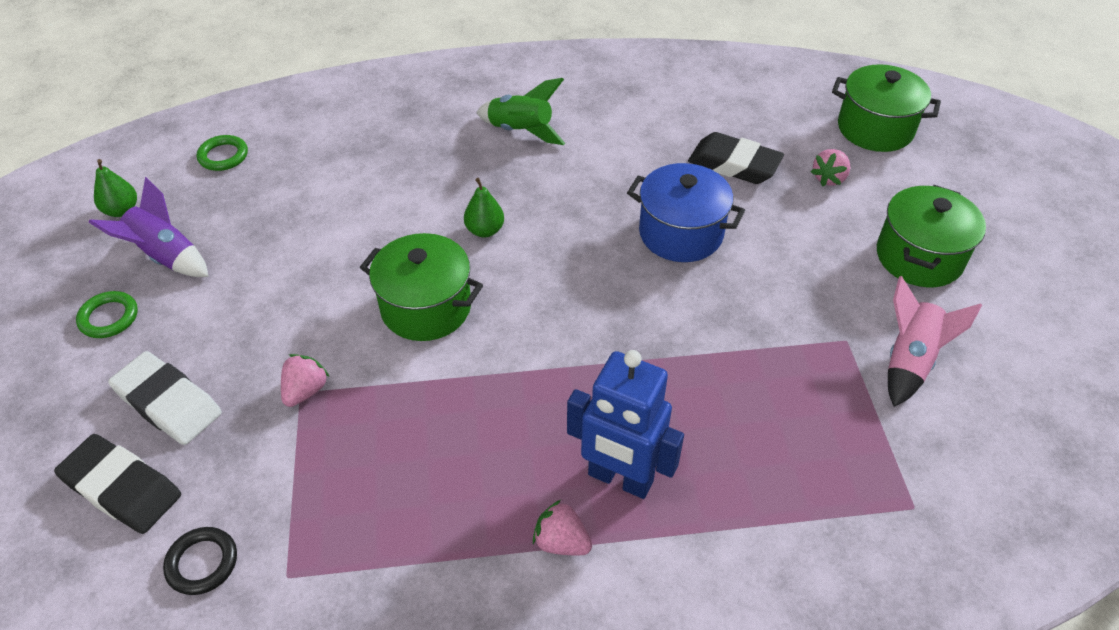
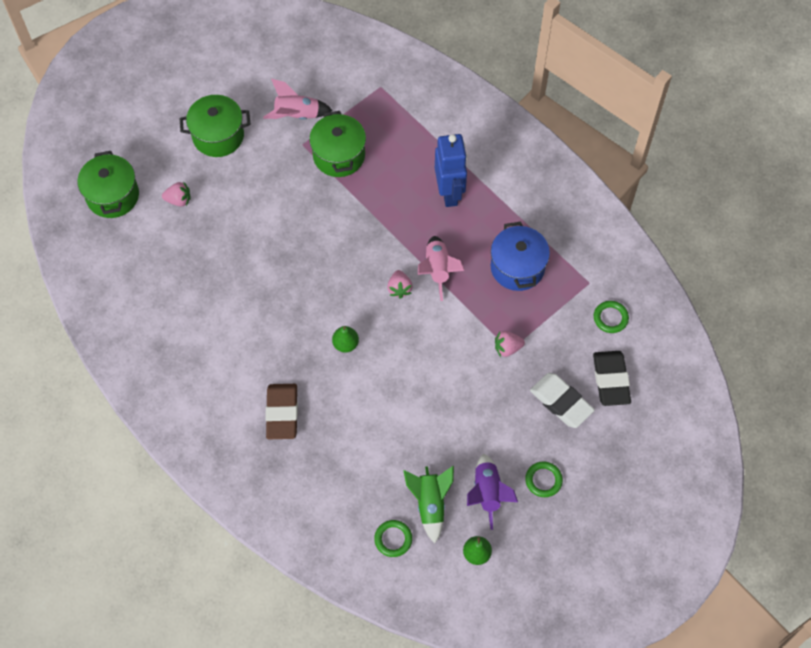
camera: 125 degrees left, 15 degrees up
(168, 403) = (561, 402): white eraser -> white eraser turned 45 degrees counterclockwise
(202, 563) = (610, 318): black ring -> green ring
(426, 307) = (419, 333): green pot -> green pot (339, 155)
(456, 141) = (282, 413): none -> brown eraser
(499, 382) = (437, 270): none -> pink rocket
(521, 131) = (247, 382): green rocket -> green rocket (430, 504)
(561, 542) = (495, 197): pink strawberry -> pink strawberry (399, 288)
(680, 233) = (278, 248): blue pot -> blue pot (517, 267)
(734, 164) = (198, 252): black eraser -> none

